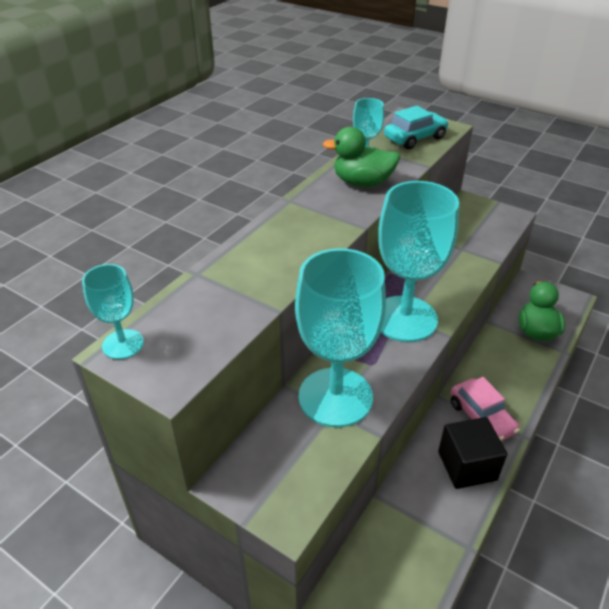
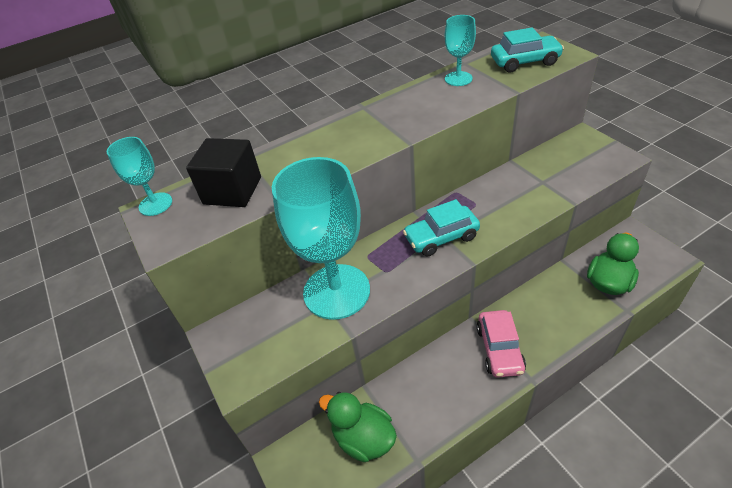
camera: 30 degrees right, 5 degrees up
(362, 183) = (439, 100): green duck -> green duck (363, 438)
(404, 319) = (441, 237): turquoise goblet -> turquoise car
(467, 466) = (459, 388): black cube -> black cube (232, 191)

